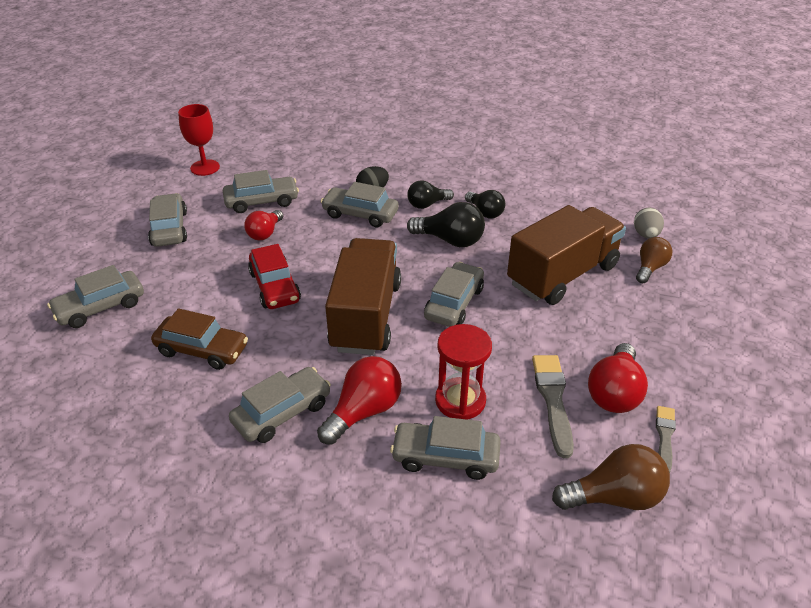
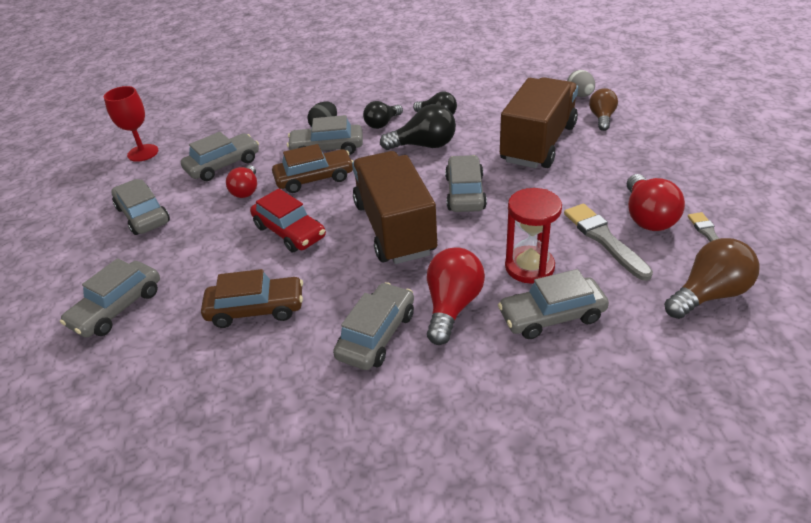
camera: 20 degrees left, 0 degrees up
(329, 241) = (314, 178): none -> brown car

